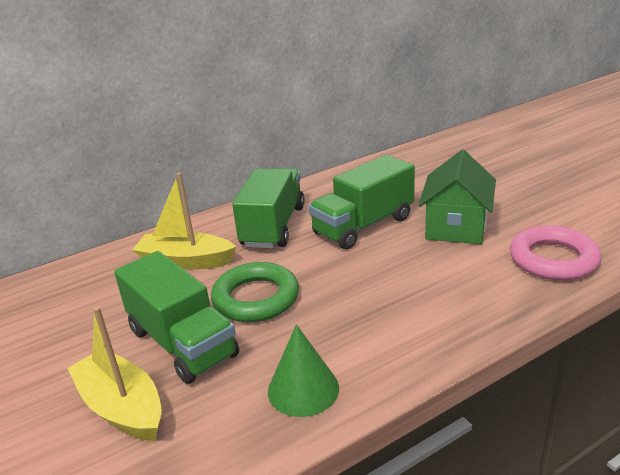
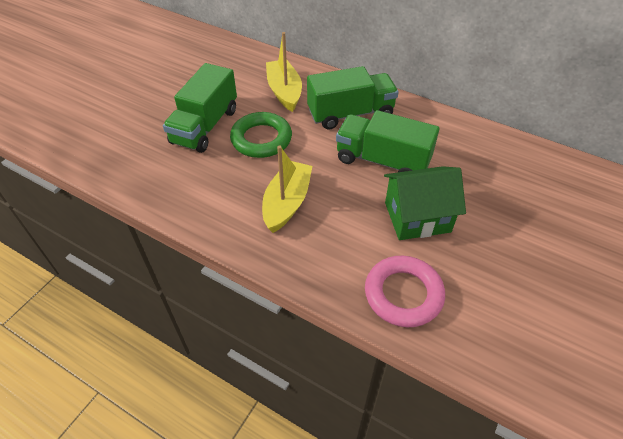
camera: 60 degrees right, 20 degrees up
(122, 407) = (147, 128): yellow boat -> yellow boat (287, 203)
(303, 389) = (186, 192): green cone -> none

